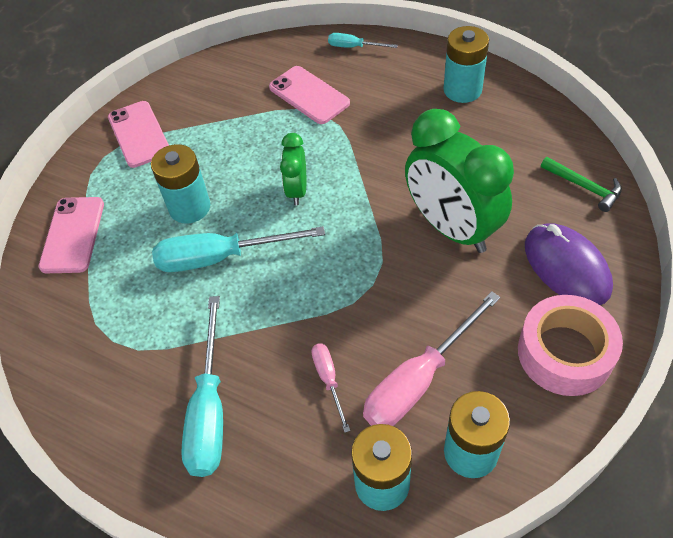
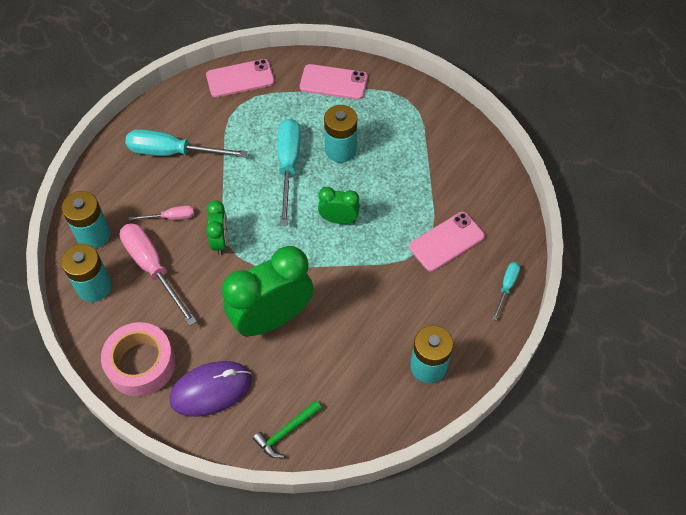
camera: 95 degrees right, 5 degrees up
(139, 134) = (425, 121): pink phone -> pink phone (240, 78)
(355, 307) = (220, 241): none -> green clock

